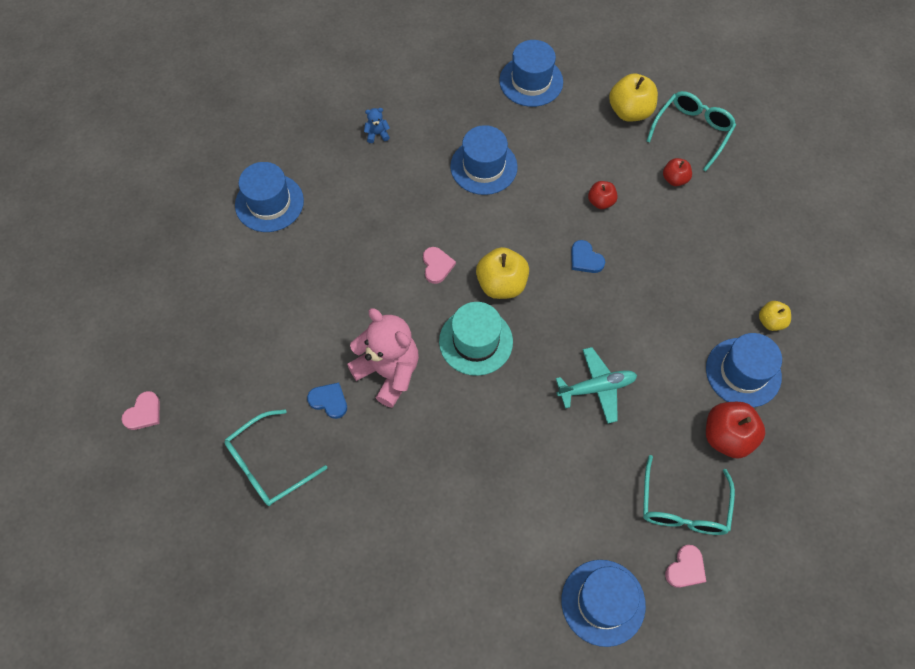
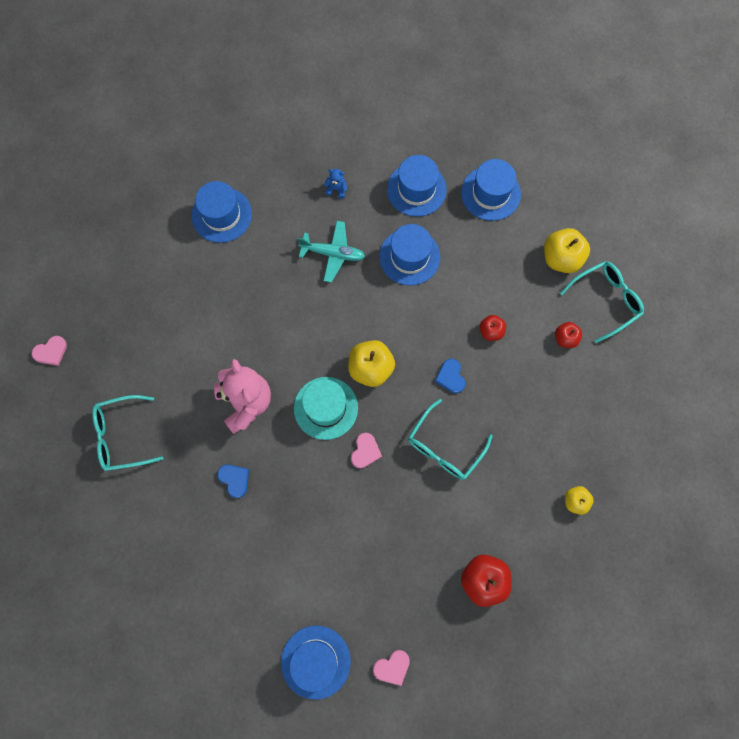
camera: 25 degrees right, 10 degrees up
(329, 401) = (190, 405): blue heart -> blue heart (234, 479)
(437, 266) = (327, 329): pink heart -> pink heart (365, 451)
(596, 388) = (401, 491): turquoise plane -> turquoise plane (333, 253)
(683, 507) = (416, 619): turquoise glasses -> turquoise glasses (444, 447)
(743, 372) = (527, 533): blue hat -> blue hat (416, 189)

